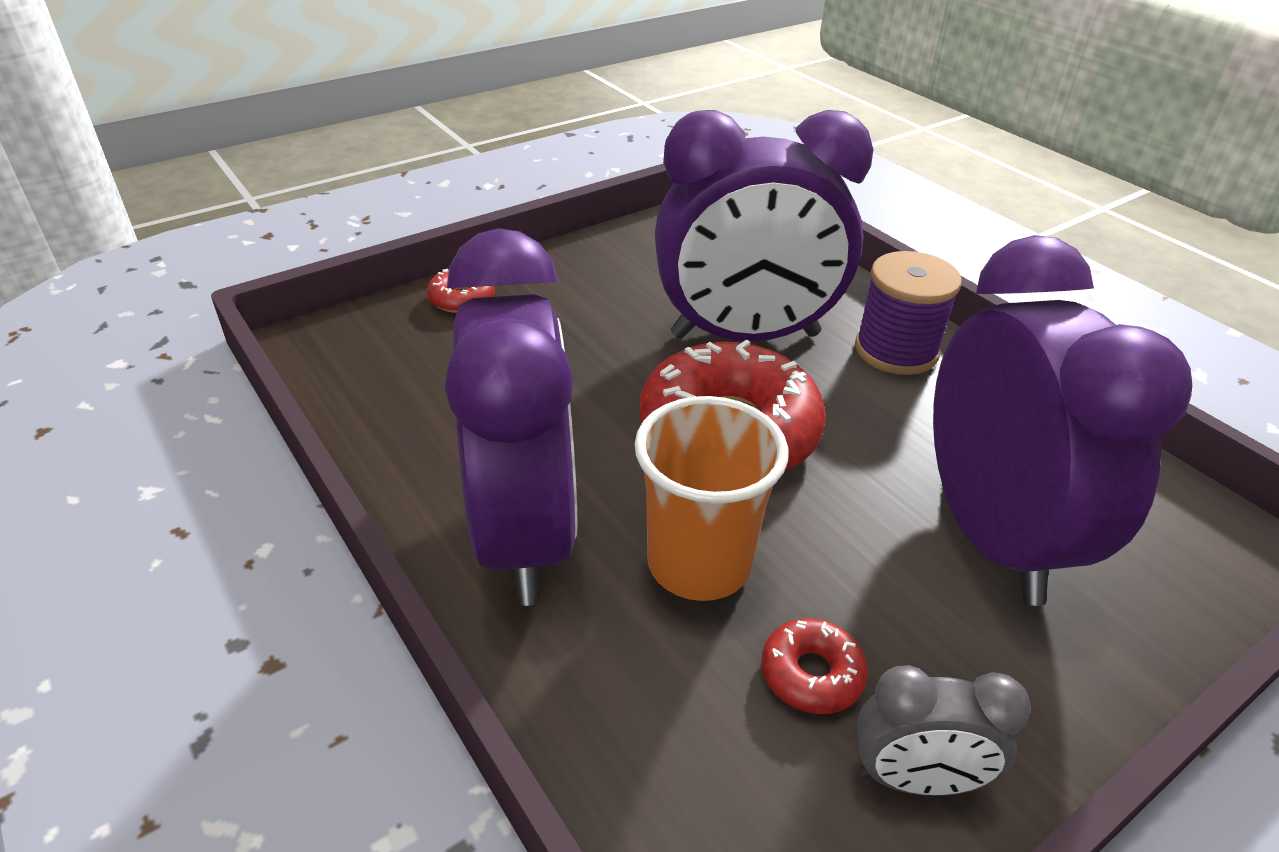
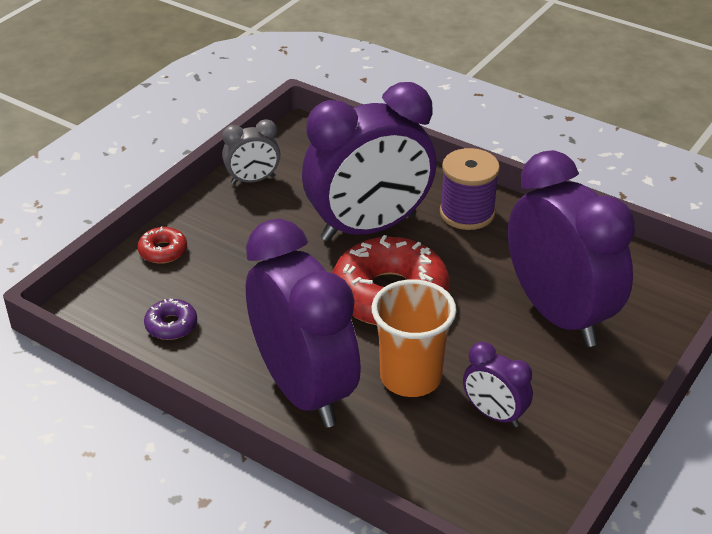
camera: 20 degrees left, 0 degrees up
(407, 389) = (171, 325): none -> purple donut
(811, 674) = (494, 414): red donut -> purple clock
(915, 779) = (561, 445): grey clock -> grey clock (253, 180)

